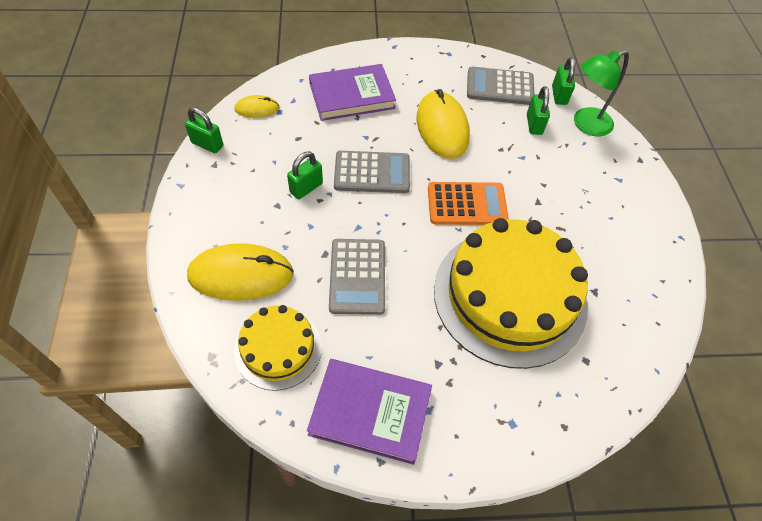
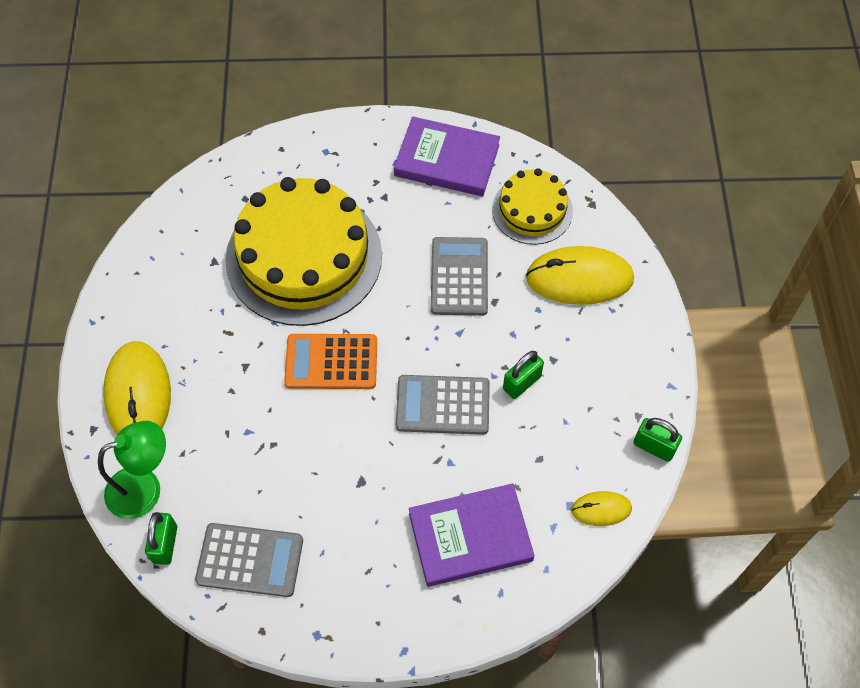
camera: 175 degrees left, 5 degrees up
(442, 128) = (346, 479): yellow mouse -> yellow mouse (138, 394)
(534, 124) = (217, 487): green padlock -> none

